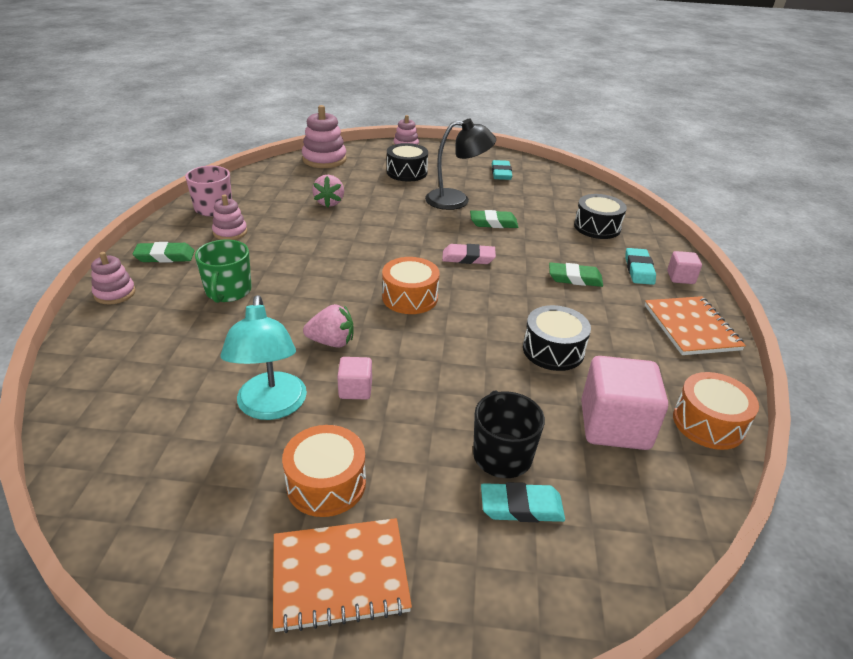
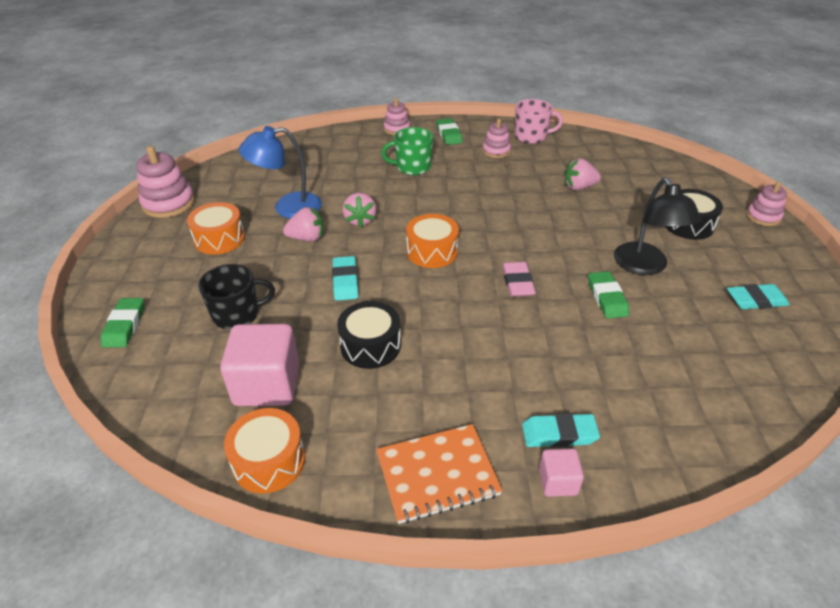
camera: 85 degrees right, 5 degrees up
(271, 407) = (287, 207): turquoise lamp -> blue lamp
(324, 159) = (672, 170): pink stacking toy -> pink stacking toy (168, 203)
(340, 575) = (152, 253): orange notebook -> none
(355, 389) = (307, 238): pink cube -> pink strawberry
(521, 506) = (187, 325): turquoise eraser -> turquoise eraser (345, 281)
(575, 278) = (510, 367): green eraser -> green eraser (124, 325)
(597, 227) = (657, 396): black drum -> none

